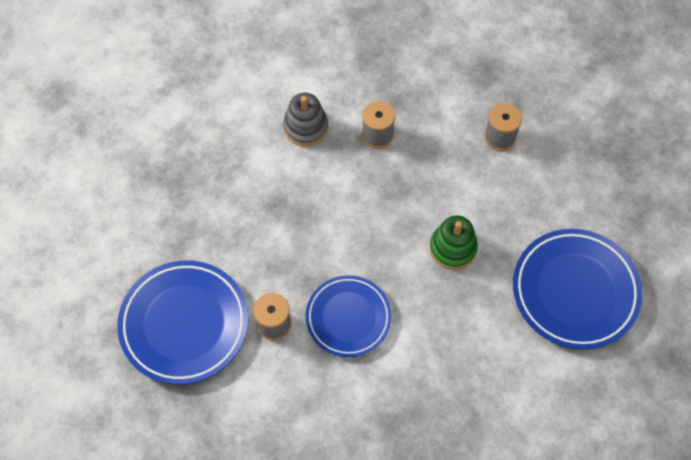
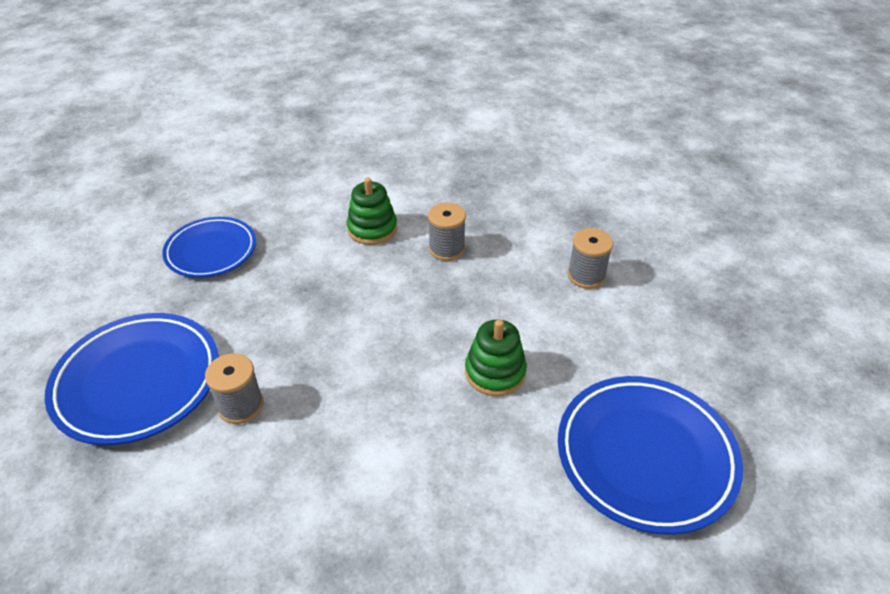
camera: 15 degrees right, 20 degrees down
(306, 127) = (372, 229): grey stacking toy -> green stacking toy
(348, 318) = (334, 419): blue plate -> blue plate (211, 251)

